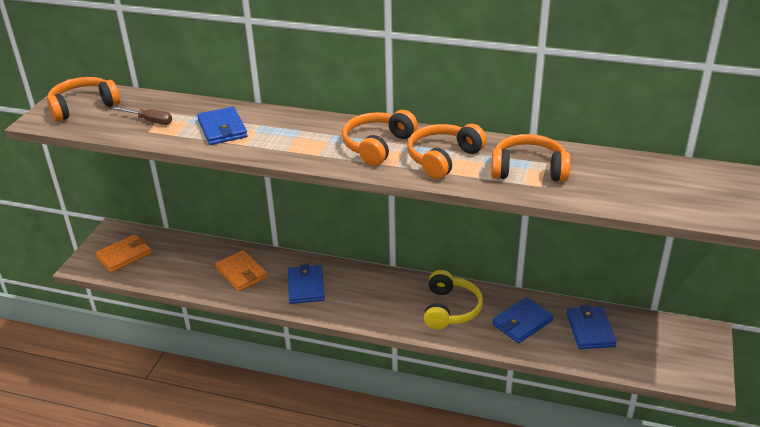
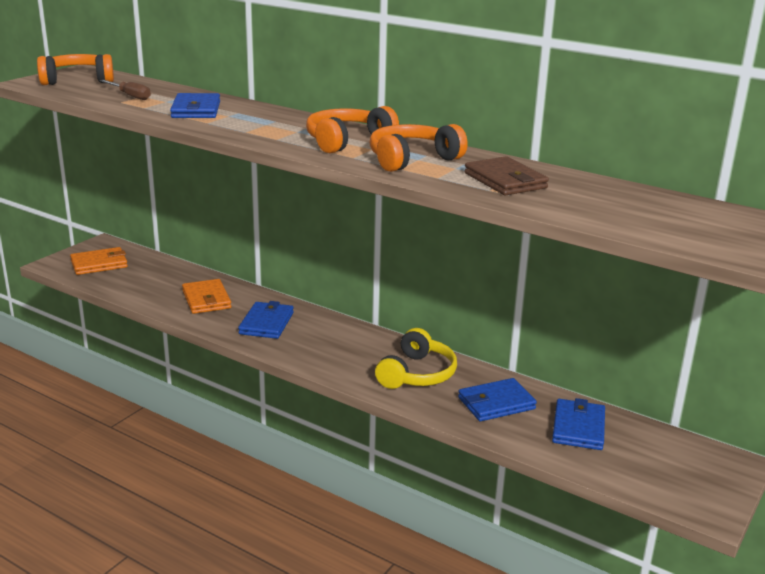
camera: 15 degrees right, 10 degrees down
(528, 169) = (505, 181): orange headphones -> brown wallet

